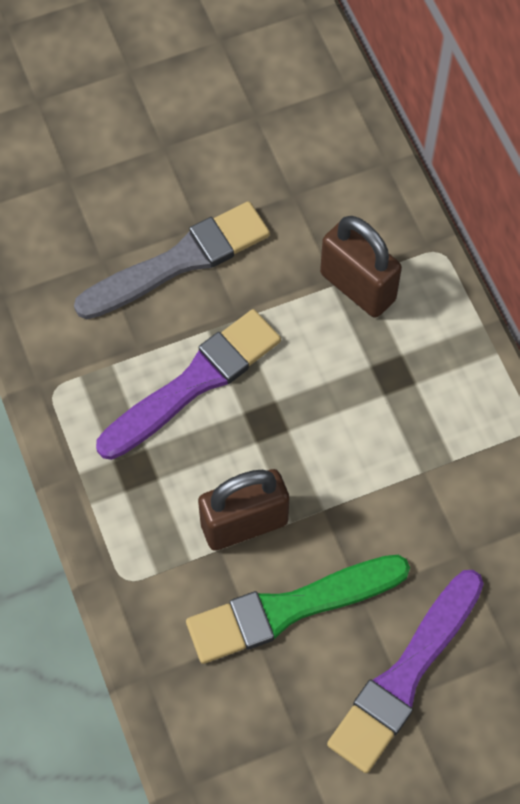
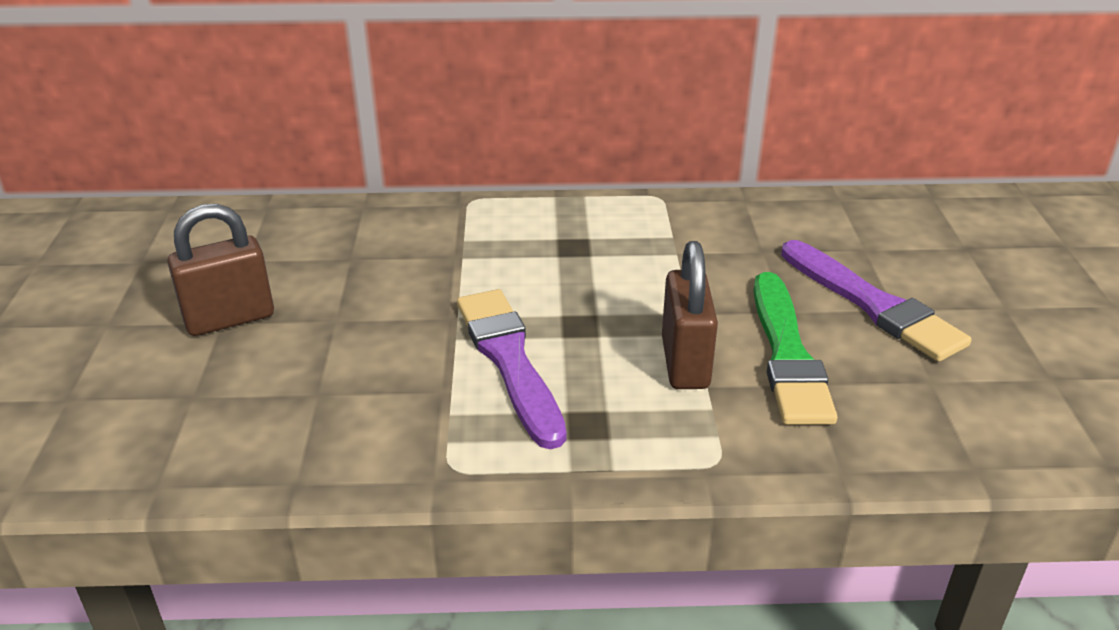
camera: 70 degrees left, 30 degrees down
(179, 261) = (363, 340): grey brush -> none
(357, 287) = (474, 245): brown padlock -> brown padlock (230, 319)

